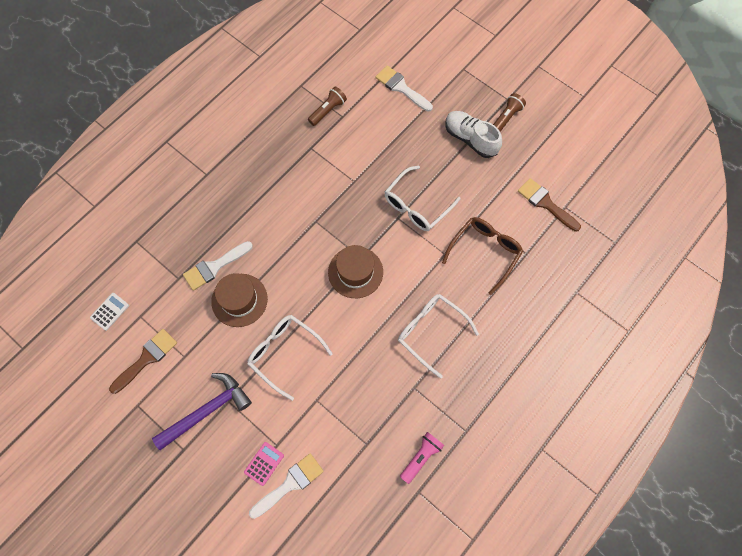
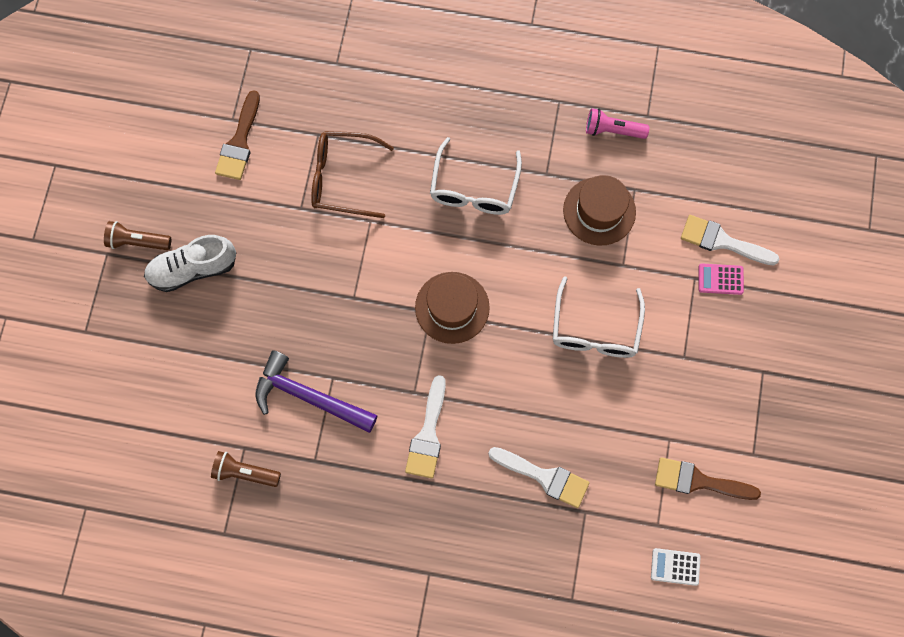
camera: 120 degrees left, 5 degrees up
(207, 410) = (708, 373): purple hammer -> purple hammer (308, 396)
(239, 300) = (566, 420): brown hat -> brown hat (599, 211)
(401, 87) = (157, 396): white brush -> white brush (428, 434)
(417, 205) = (324, 284): white glasses -> none
(470, 139) = (193, 269): white shoe -> white shoe turned 60 degrees clockwise

